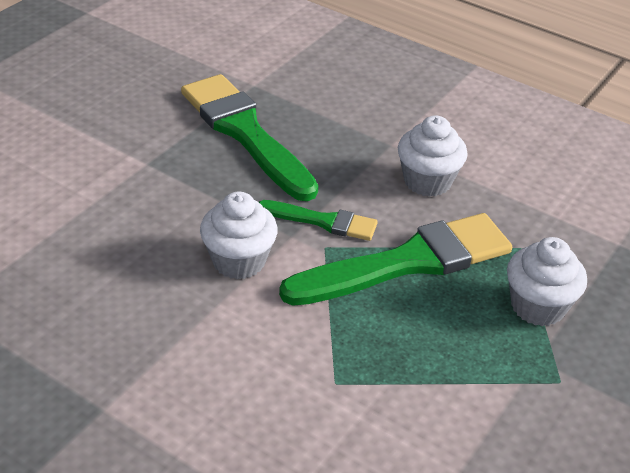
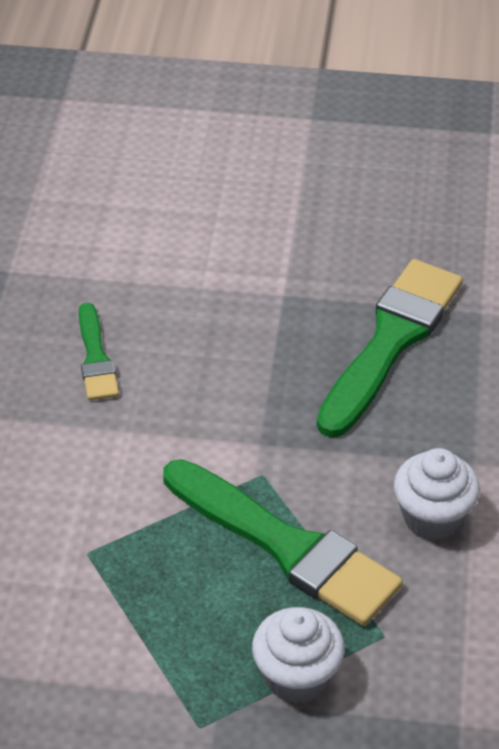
camera: 65 degrees right, 5 degrees up
(239, 261) = (195, 420): white cupcake -> none
(323, 221) = (299, 458): green brush -> green brush (96, 358)

